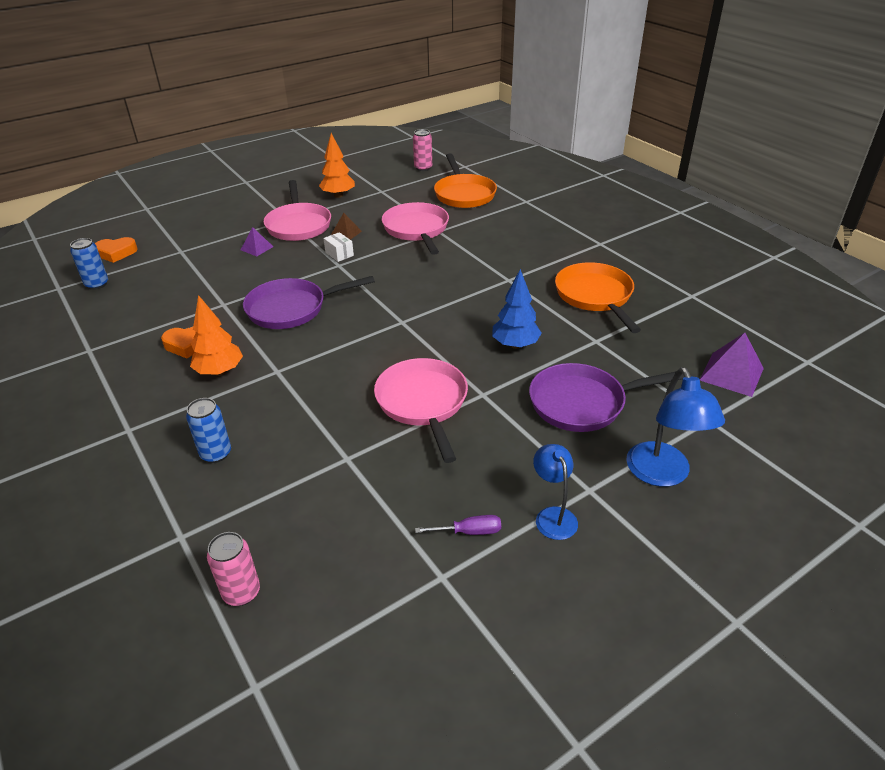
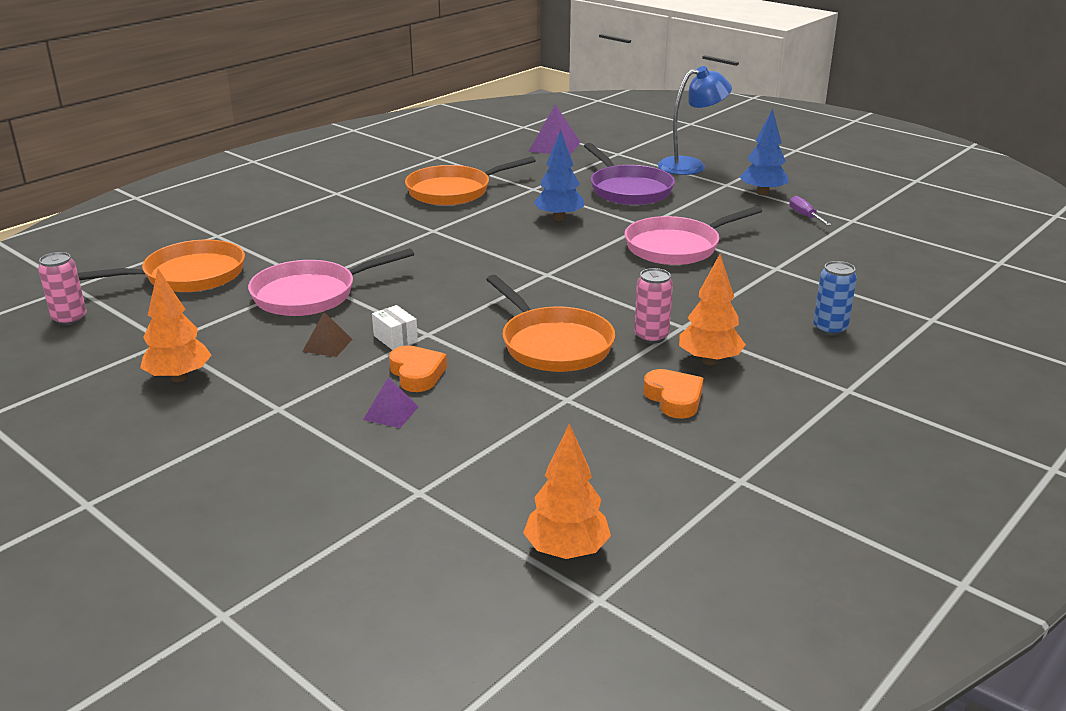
camera: 105 degrees left, 10 degrees down
(97, 284) = (566, 551): blue can -> orange tree
(116, 253) = (444, 575): orange heart -> orange heart (417, 374)
(241, 592) = (946, 282): pink can -> pink can (651, 336)
(292, 309) = (553, 344): purple pan -> orange pan
(298, 225) = (300, 392): pink pan -> none
(339, 254) = (395, 338): white box -> white box turned 75 degrees counterclockwise
(553, 516) = (762, 193): blue lamp -> blue tree

